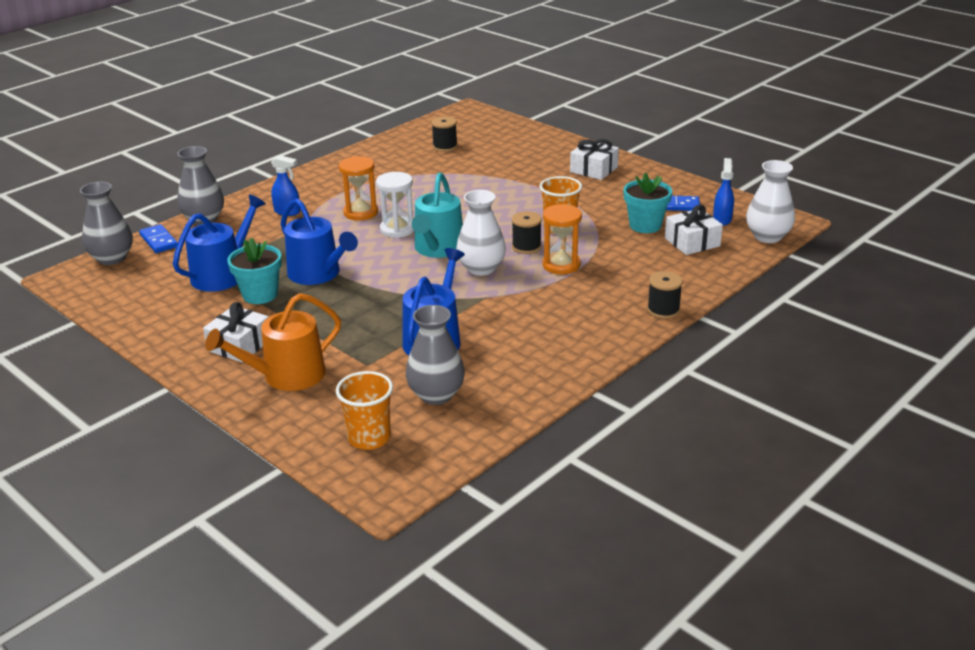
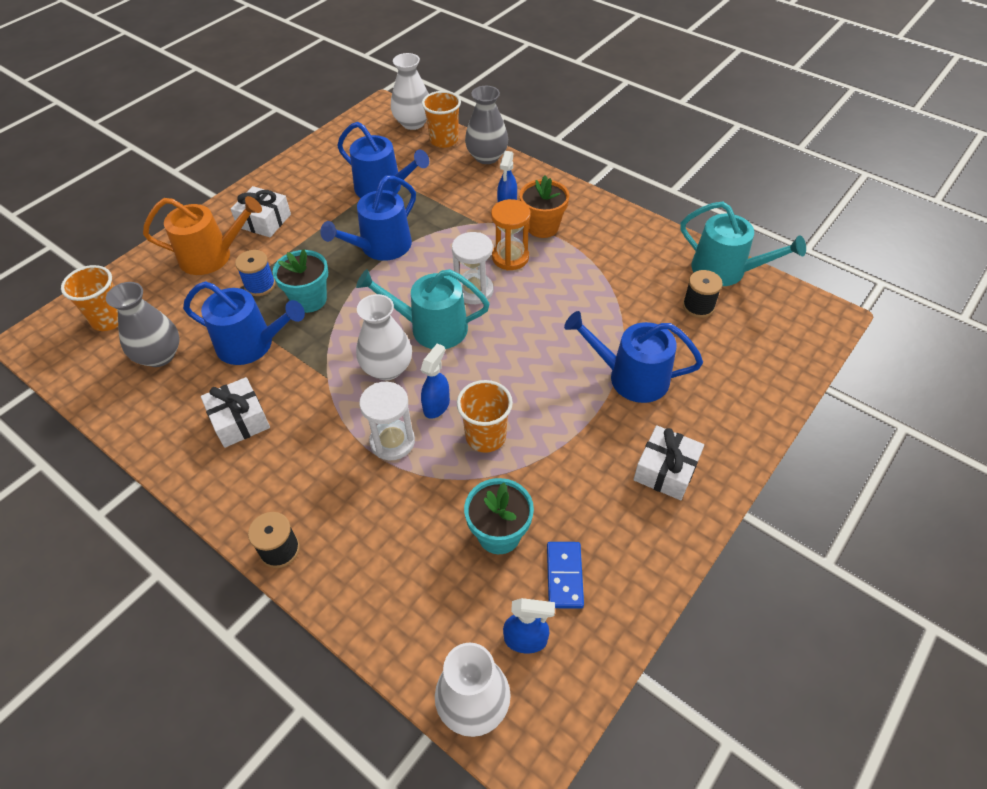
camera: 85 degrees right, 20 degrees up
(112, 258) = (413, 123): grey vase -> white vase
(158, 241) = (444, 140): blue domino -> orange cup
(260, 295) = (345, 217): turquoise flower pot -> turquoise flower pot (309, 300)
(287, 376) = (212, 256): orange watering can -> orange watering can turned 120 degrees clockwise
(326, 197) = (542, 227): none -> orange flower pot
(349, 340) = (260, 285): none -> blue spool
(410, 134) = (725, 270): none -> turquoise watering can
(510, 174) = (631, 377): none -> blue watering can
(526, 247) = (437, 406): black spool -> blue spray bottle
(561, 265) = (392, 441): orange hourglass -> white hourglass
(692, 242) = (453, 593): white gift -> white gift (239, 420)

